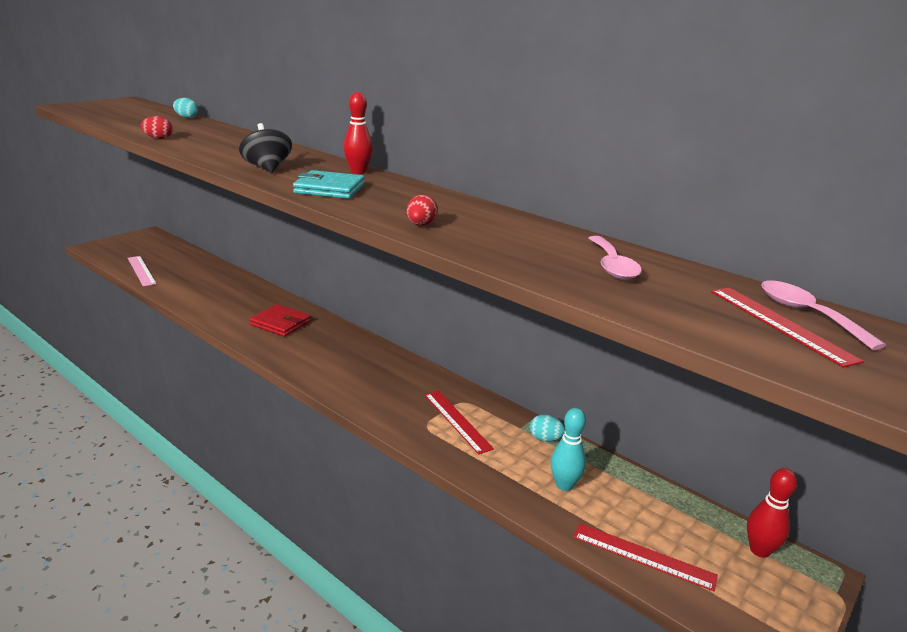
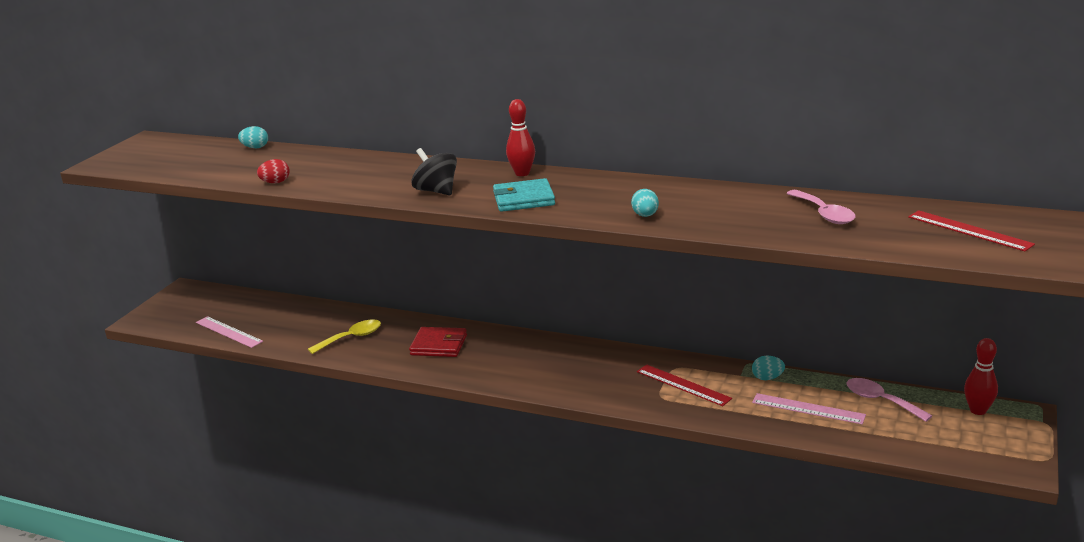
camera: 15 degrees left, 0 degrees up
(221, 299) = (351, 338): none -> yellow spoon
(421, 225) = (645, 215): red egg -> turquoise egg
(564, 485) = (808, 409): turquoise bowling pin -> pink ruler
(643, 556) = (899, 440): red ruler -> none
(806, 314) = (981, 218): pink spoon -> pink spoon (880, 400)

